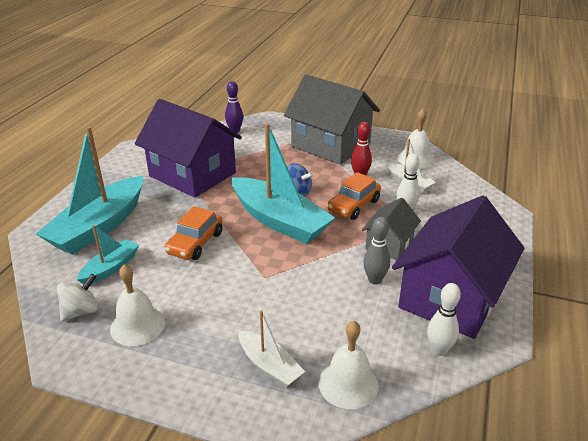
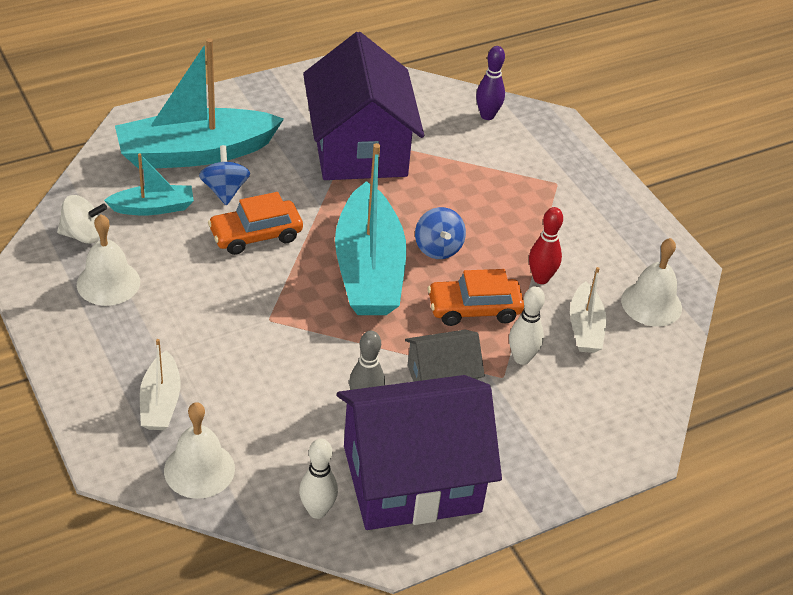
camera: 40 degrees right, 10 degrees up
(145, 233) = (225, 190): none -> blue spinning top
(330, 145) = (573, 212): grey house -> none

